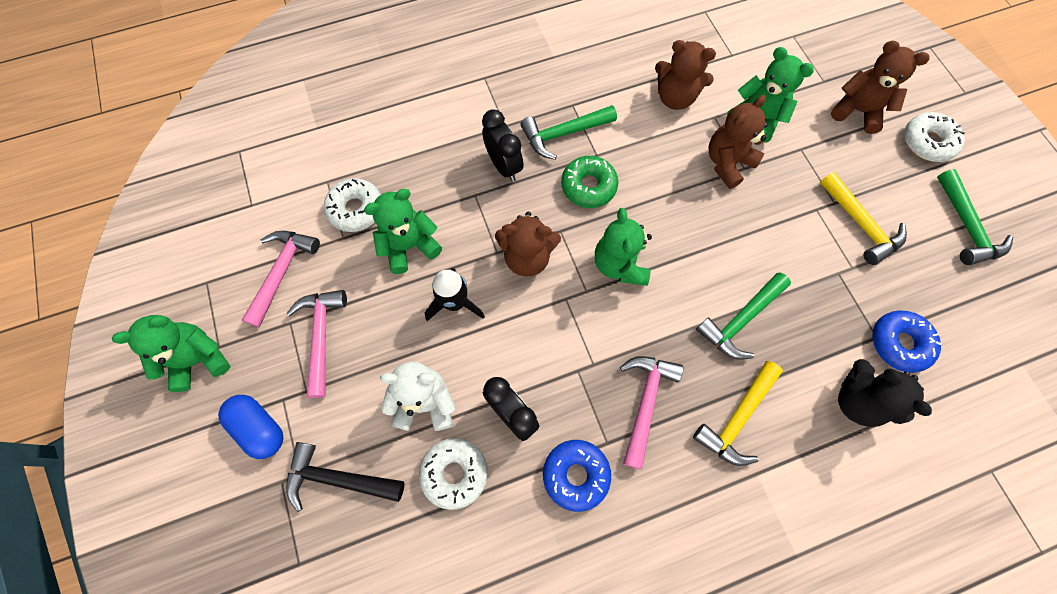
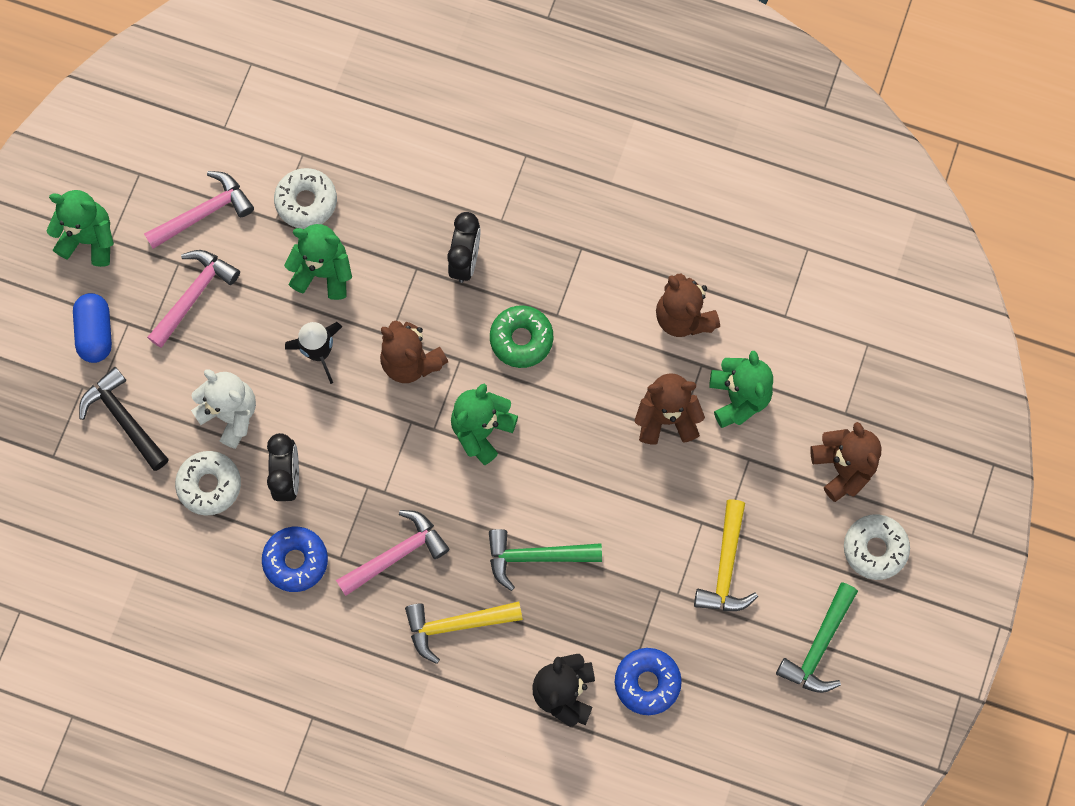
camera: 40 degrees right, 5 degrees up
(563, 134) = (546, 271): green hammer -> none

